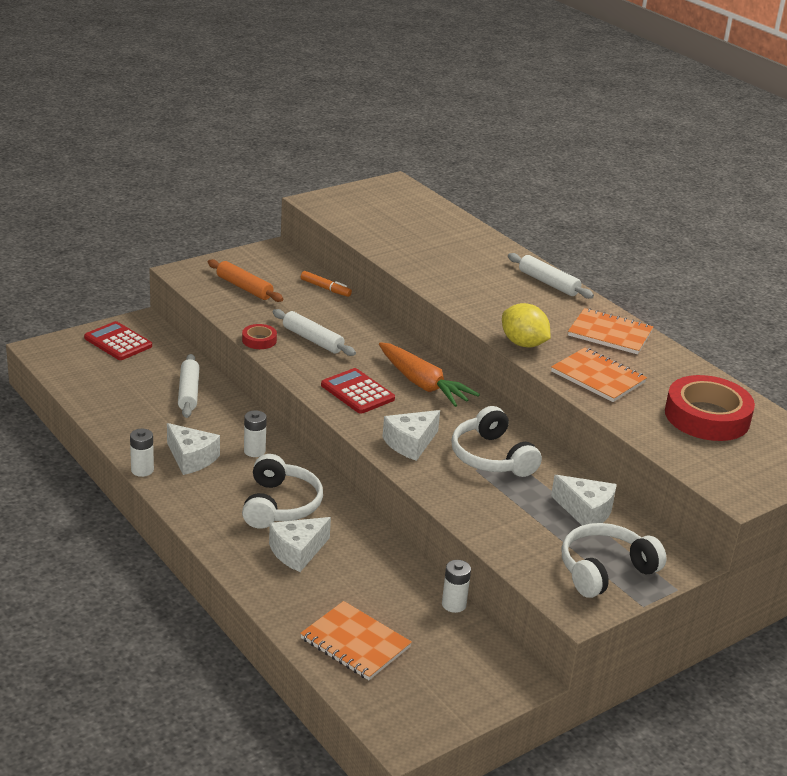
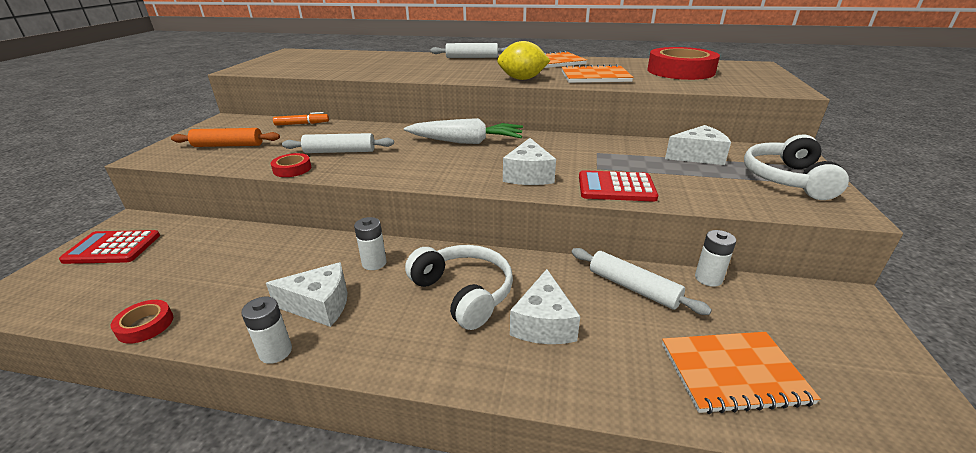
camera: 40 degrees left, 0 degrees up
(96, 413) = (145, 325): none -> red tape
(188, 392) = (245, 251): white rolling pin -> white rolling pin (633, 288)
(357, 392) = (431, 165): red calculator -> red calculator (616, 187)
(423, 384) = (466, 142): orange carrot -> white carrot
(491, 457) = (589, 157): white headphones -> none

